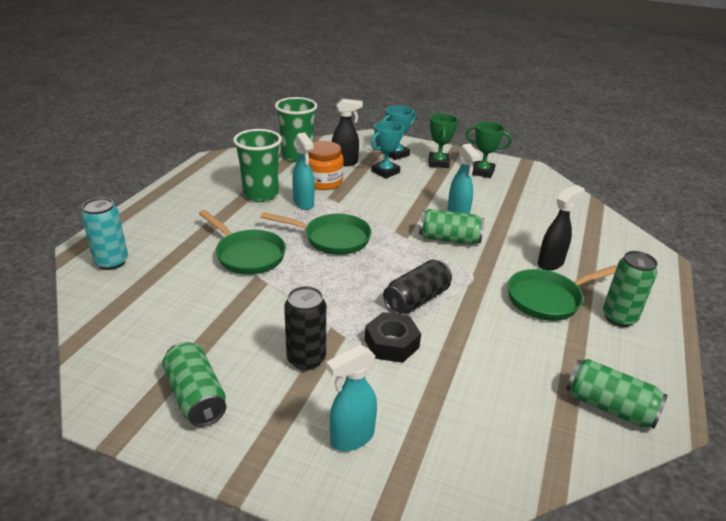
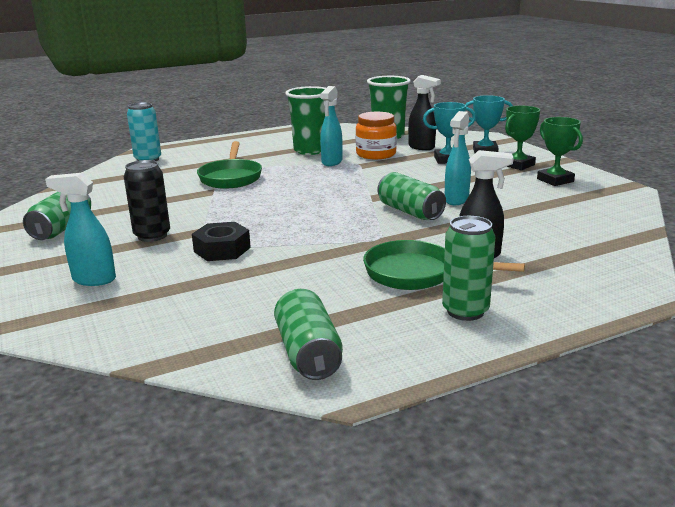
camera: 45 degrees right, 10 degrees down
(332, 239) = (309, 185): green pan -> none
(416, 299) = (296, 235): black can -> none

